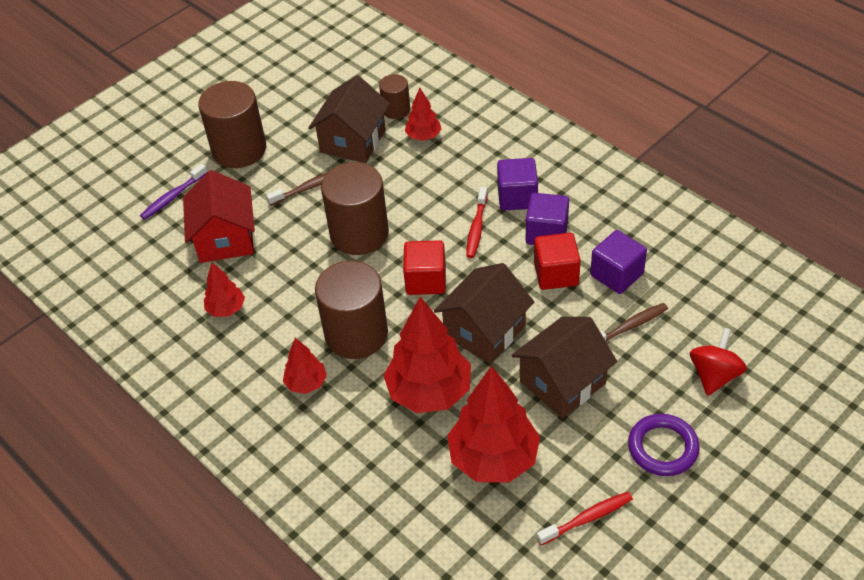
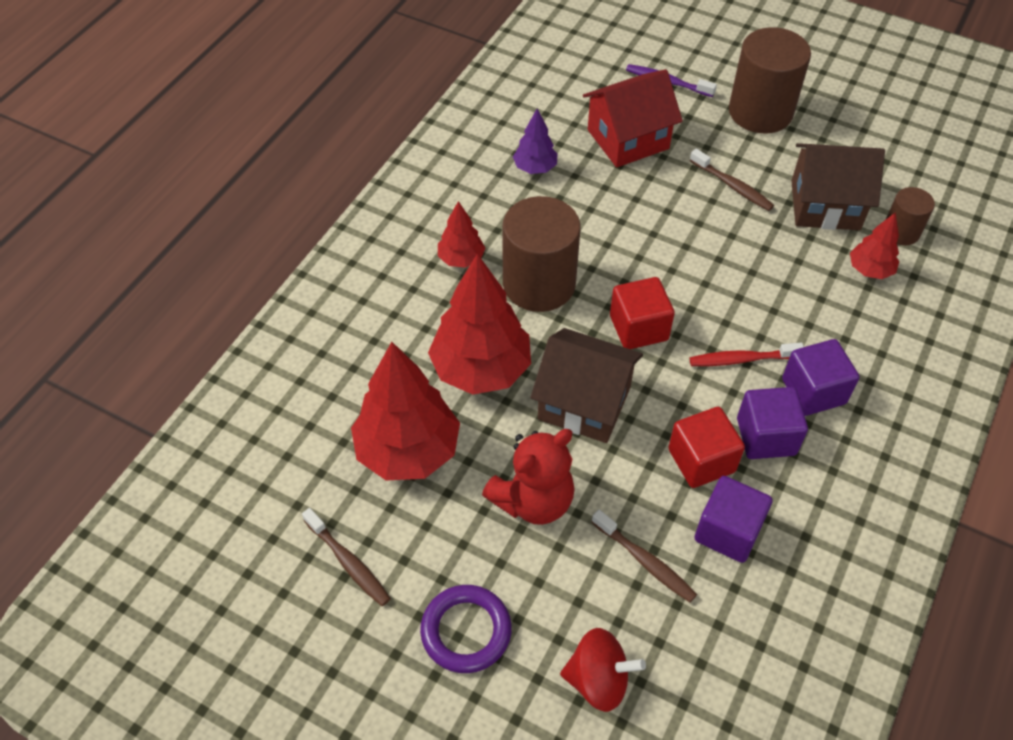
camera: 70 degrees right, 5 degrees up
(226, 309) = (535, 168): red tree -> purple tree
(359, 233) = (683, 249): brown cylinder -> none
(562, 382) = (533, 500): brown house -> red teddy bear
(587, 518) = (348, 562): red toothbrush -> brown toothbrush

